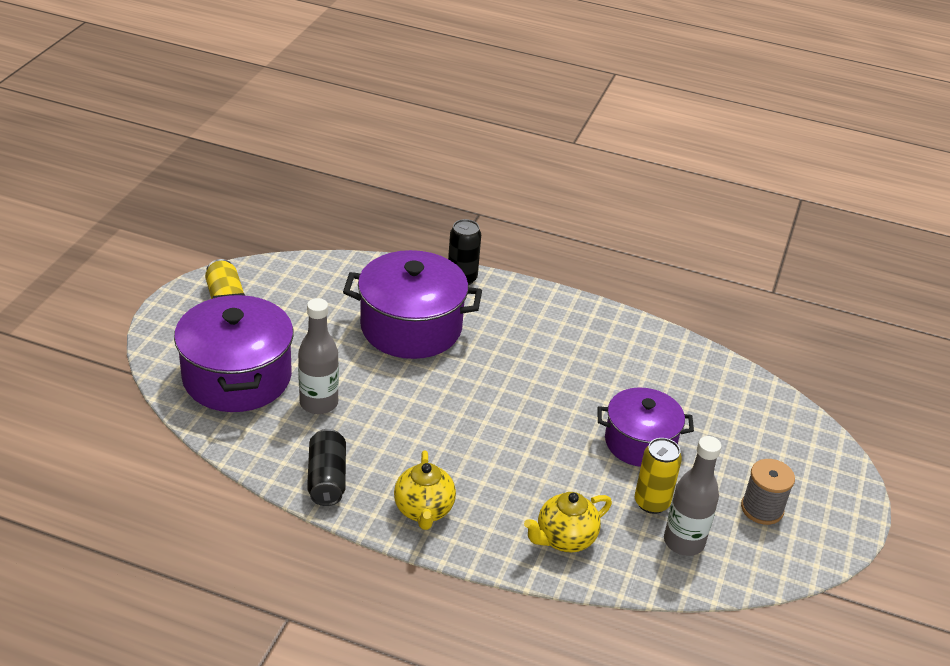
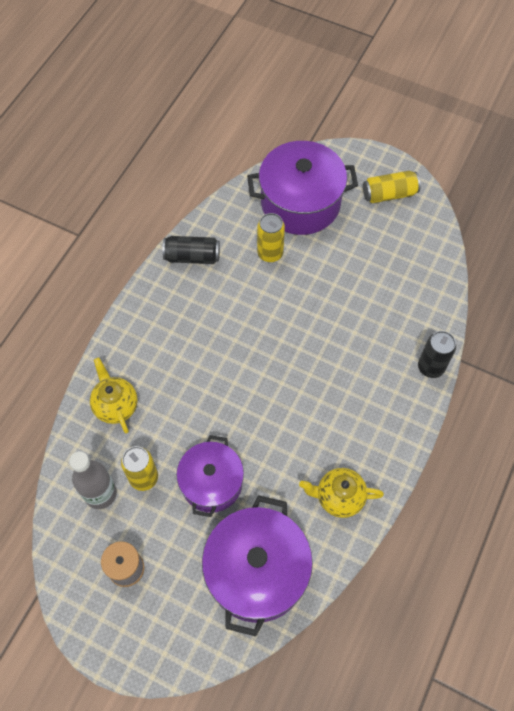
camera: 100 degrees right, 25 degrees up
(319, 403) = (270, 253): grey bottle -> yellow can
(411, 327) = (360, 321): purple pot -> purple pot (257, 571)
(424, 510) = (155, 315): yellow teapot -> yellow teapot (339, 497)

